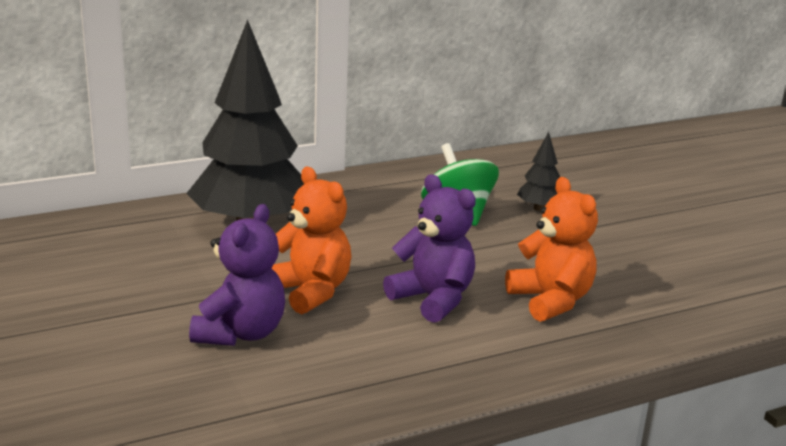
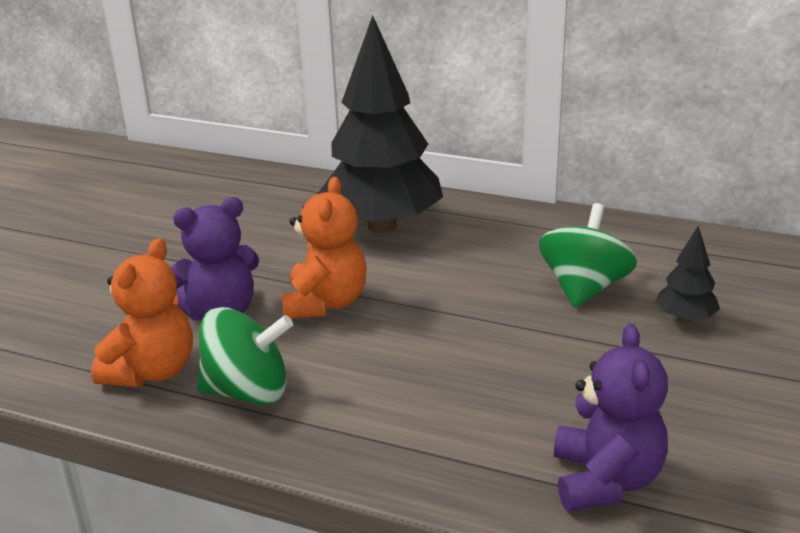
camera: 50 degrees right, 5 degrees up
(367, 370) = (248, 391): none -> green spinning top
(433, 299) = (408, 359): purple teddy bear -> purple teddy bear (605, 480)
(551, 301) = (513, 417): orange teddy bear -> orange teddy bear (152, 371)

